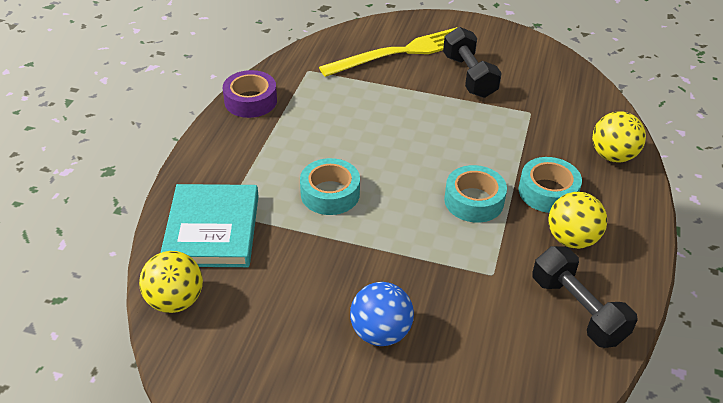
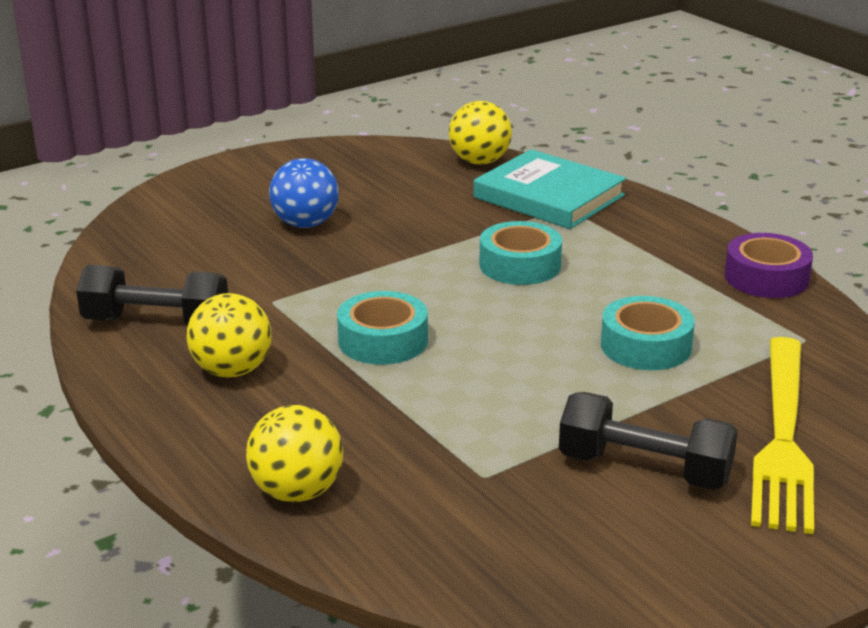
camera: 130 degrees right, 15 degrees down
(547, 192) = (319, 397): turquoise tape -> turquoise tape (646, 346)

